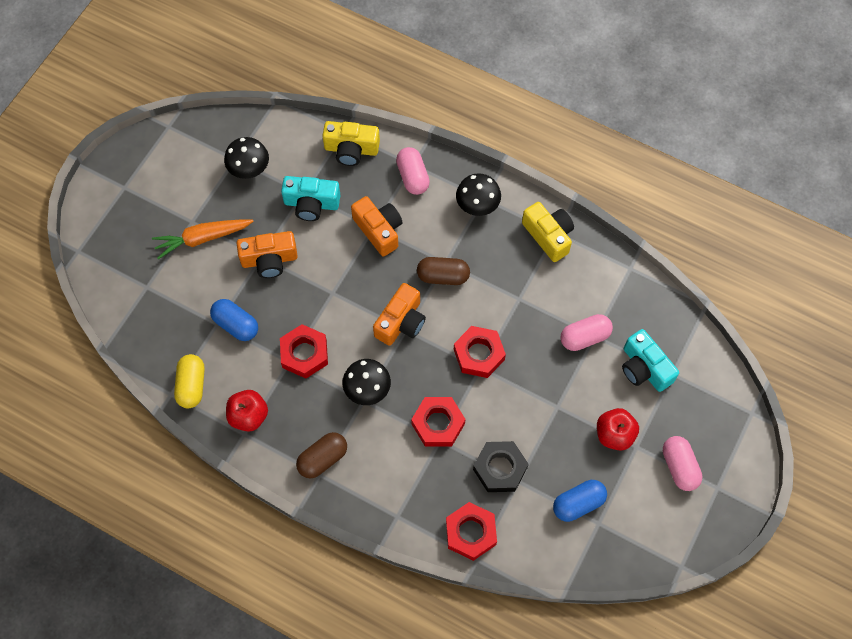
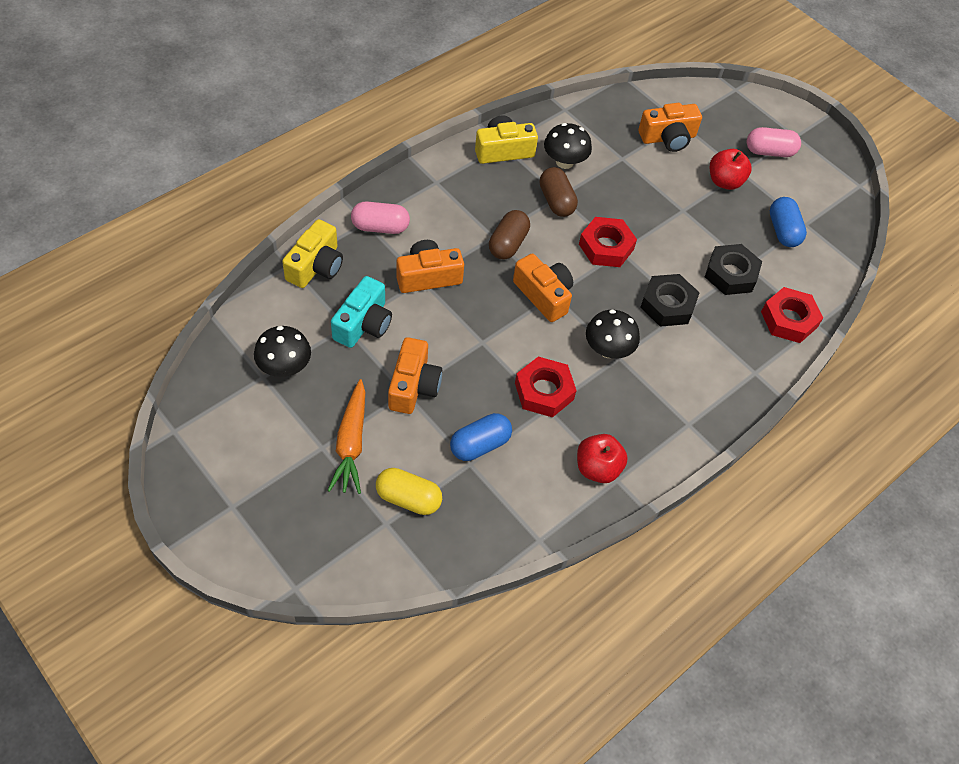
camera: 75 degrees left, 10 degrees down
(191, 385) = (537, 514): yellow capsule -> yellow capsule (408, 498)
(323, 459) = (672, 415): brown capsule -> brown capsule (556, 201)
(438, 423) = (667, 305): red nut -> black nut
(477, 205) = (442, 189): black mushroom -> black mushroom (564, 162)
(584, 337) = (621, 165): pink capsule -> none
(644, 368) = (668, 138): turquoise camera -> orange camera

